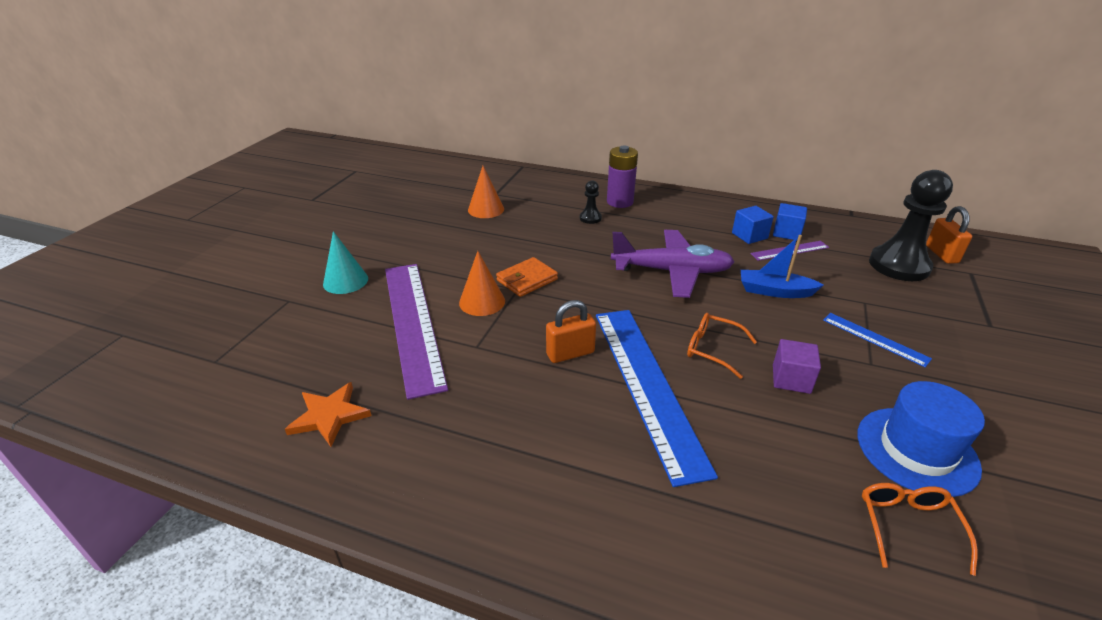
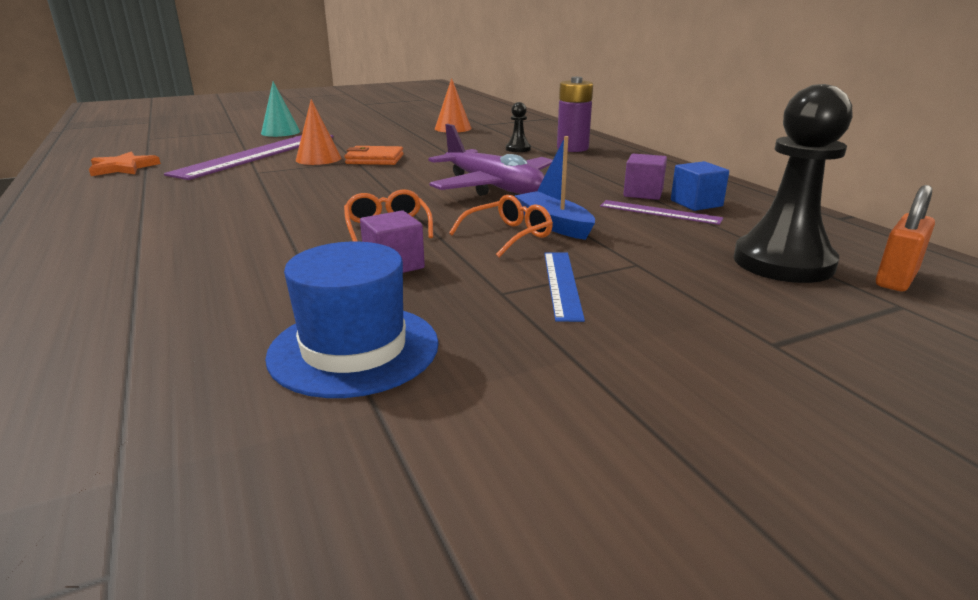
camera: 45 degrees right, 10 degrees down
(570, 353) = (292, 192): orange padlock -> none
(647, 385) = (286, 221): blue ruler -> none
(749, 236) = (643, 193): blue cube -> purple cube
(908, 527) = (192, 371): orange glasses -> orange glasses (507, 236)

